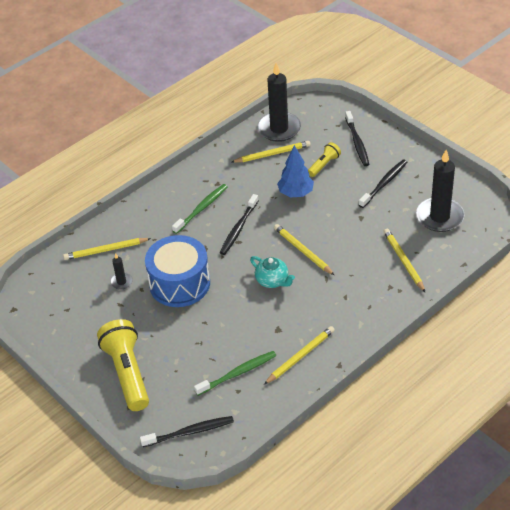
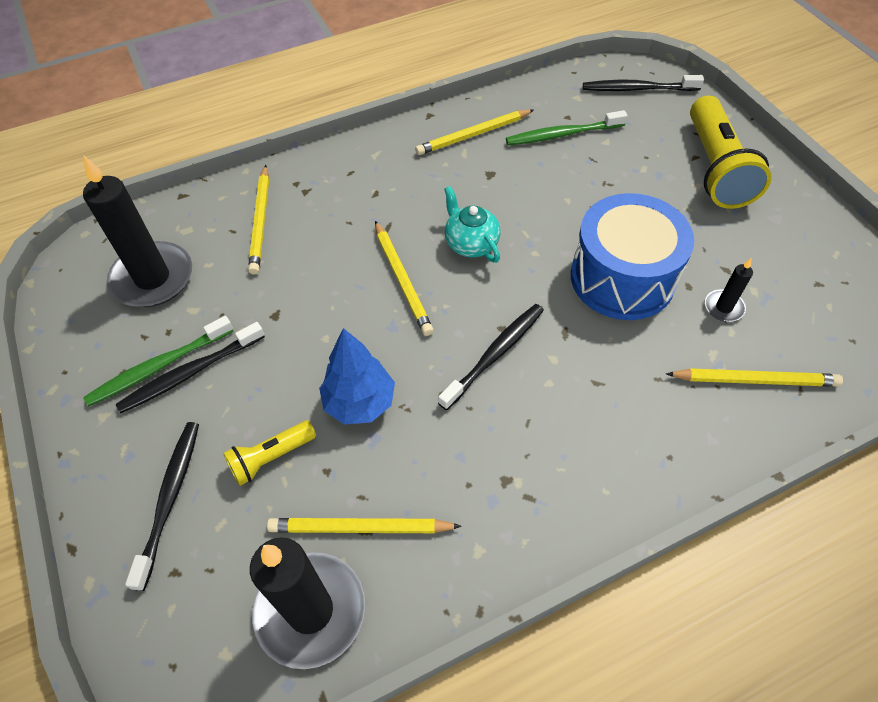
camera: 165 degrees left, 10 degrees up
(202, 208) = (553, 422): green toothbrush -> green toothbrush (158, 367)

